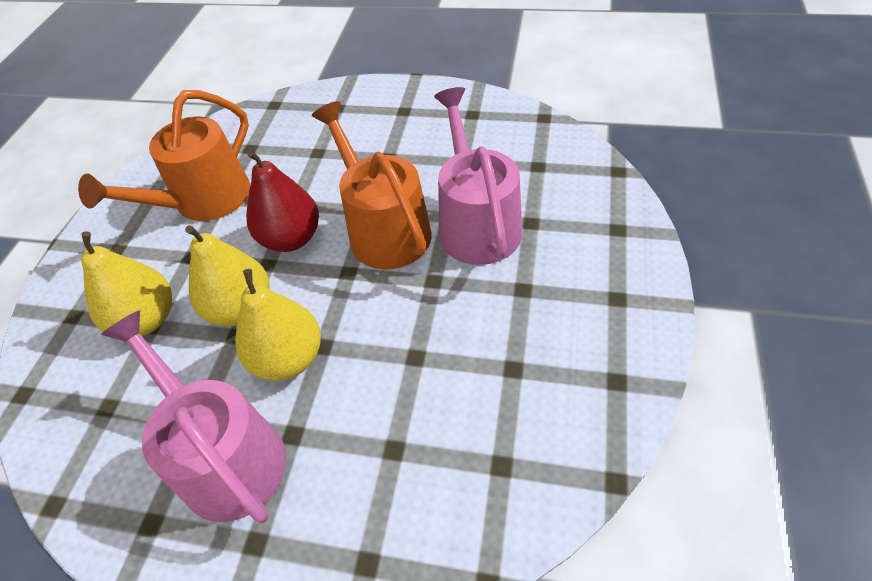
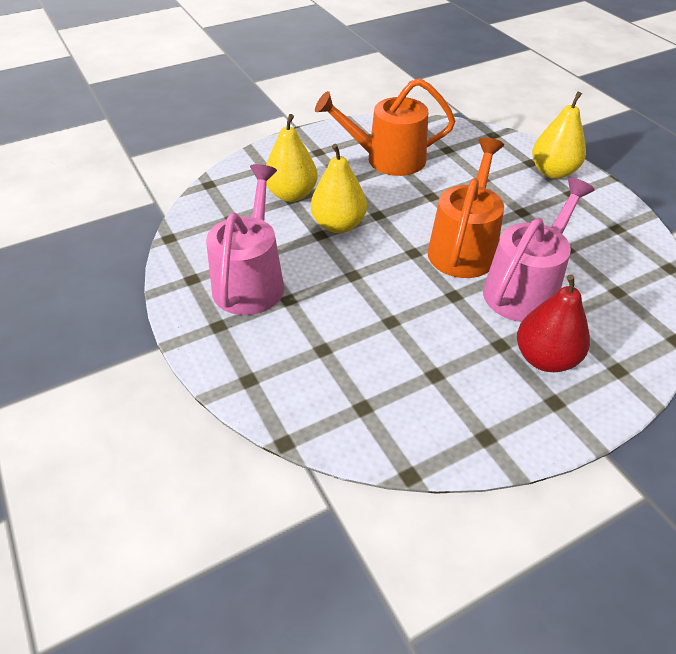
camera: 45 degrees right, 5 degrees down
(288, 358) = (330, 266): yellow pear -> yellow pear (553, 172)
(291, 238) = (406, 212): red pear -> red pear (545, 358)

